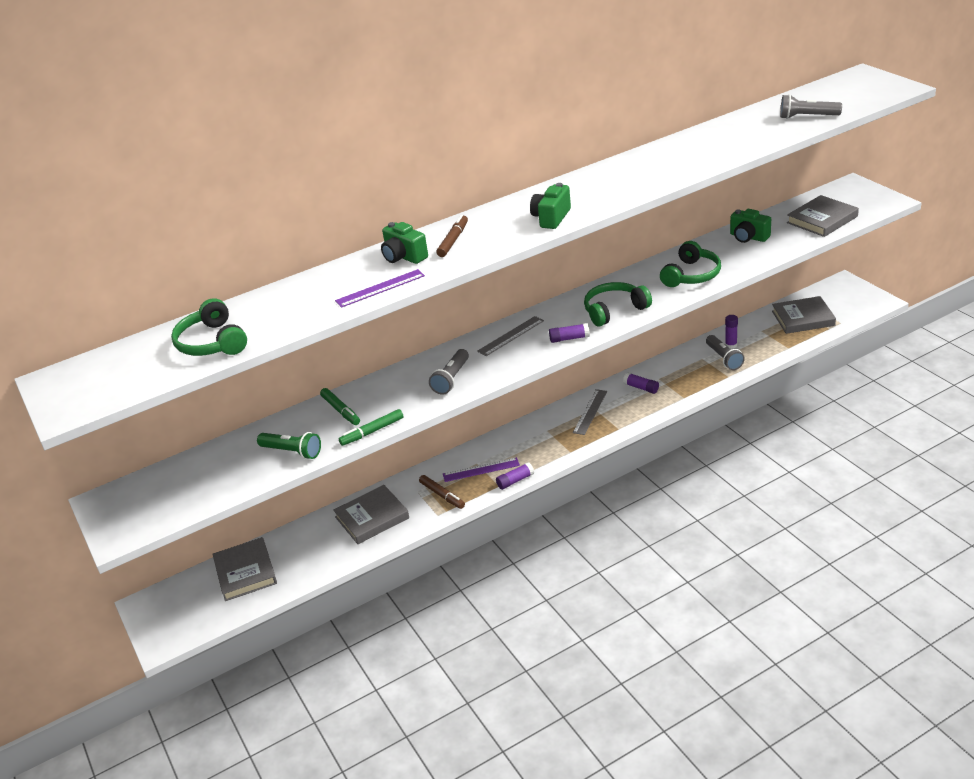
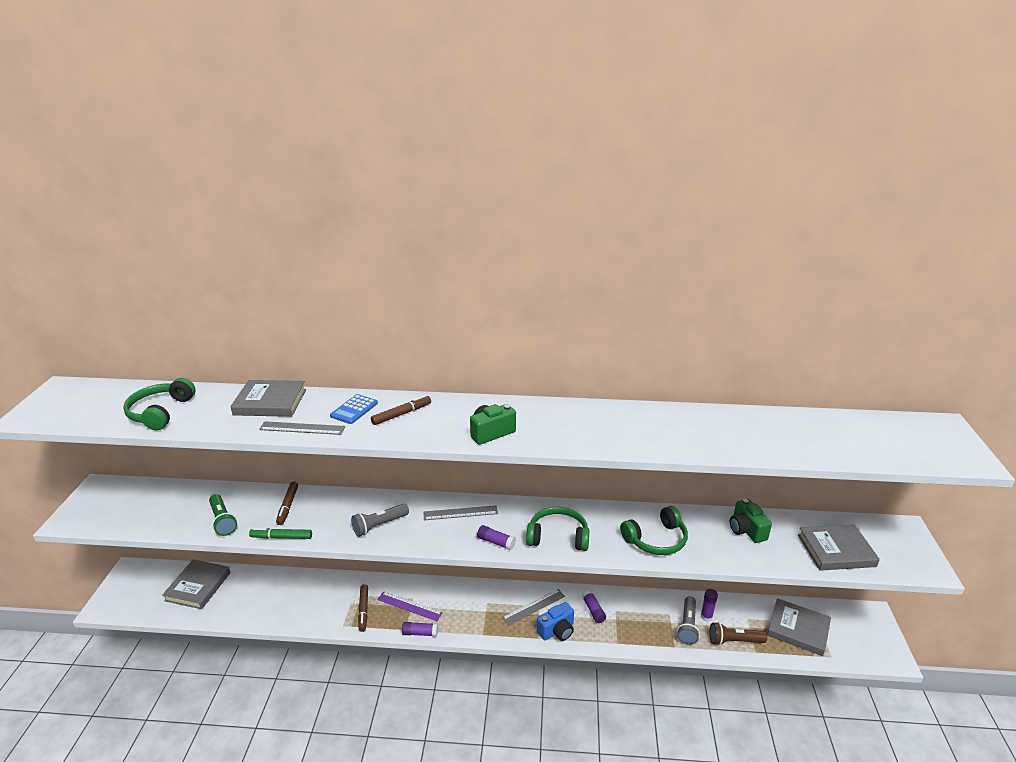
camera: 30 degrees right, 5 degrees down
(341, 410) = (288, 506): green marker -> brown marker
(372, 517) = (305, 597): grey book -> grey book (270, 402)
(380, 288) = (302, 428): purple ruler -> grey ruler
(404, 257) = (354, 410): green camera -> blue calculator
(628, 416) = (557, 631): none -> blue camera
(767, 349) = (734, 641): none -> brown flashlight
(807, 117) = (832, 446): grey flashlight -> none

